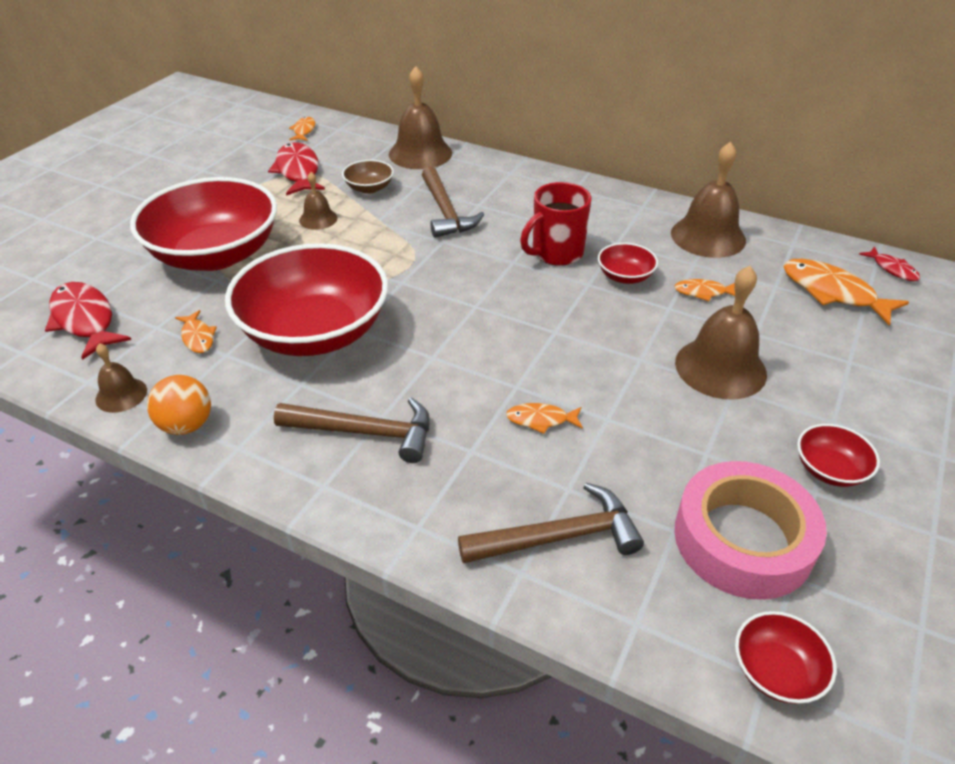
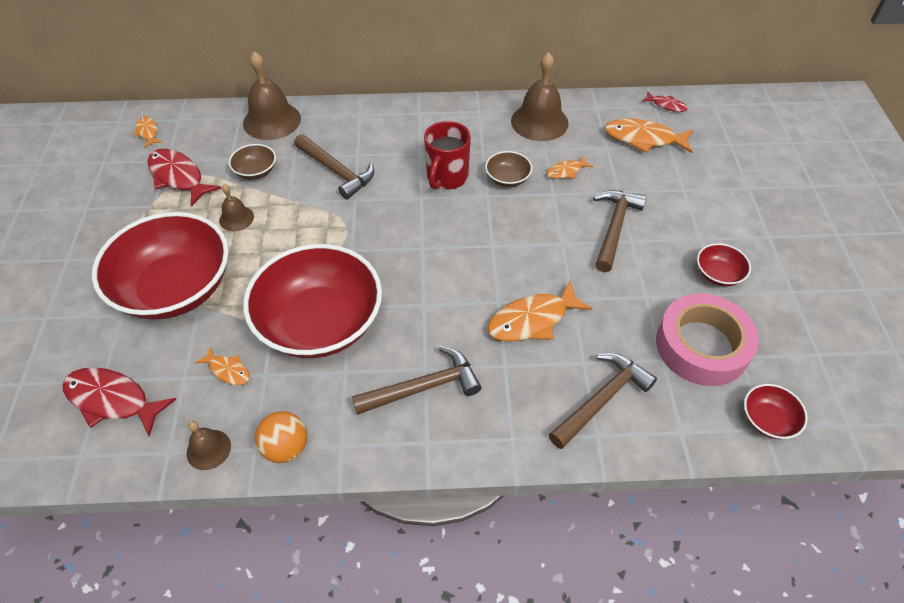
camera: 30 degrees left, 10 degrees up
(541, 420) = (532, 320): orange fish -> orange fish, size x1.87
(625, 276) = (507, 179): red bowl -> brown bowl
(720, 368) = (614, 228): brown bell -> brown hammer

